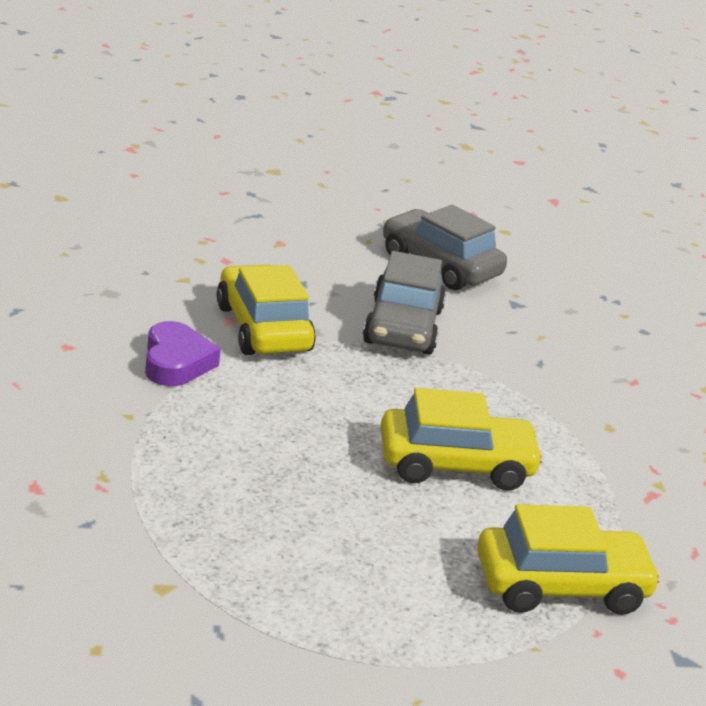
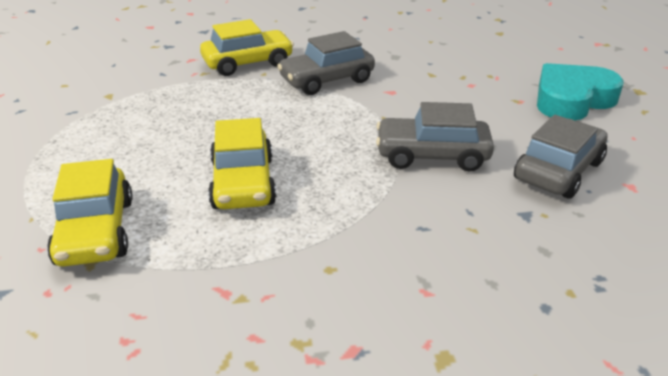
camera: 90 degrees right, 5 degrees up
(176, 362) = (327, 80): purple heart -> grey car
(263, 328) = (387, 102): yellow car -> yellow car (248, 63)
(286, 212) = (572, 100): none -> turquoise heart

